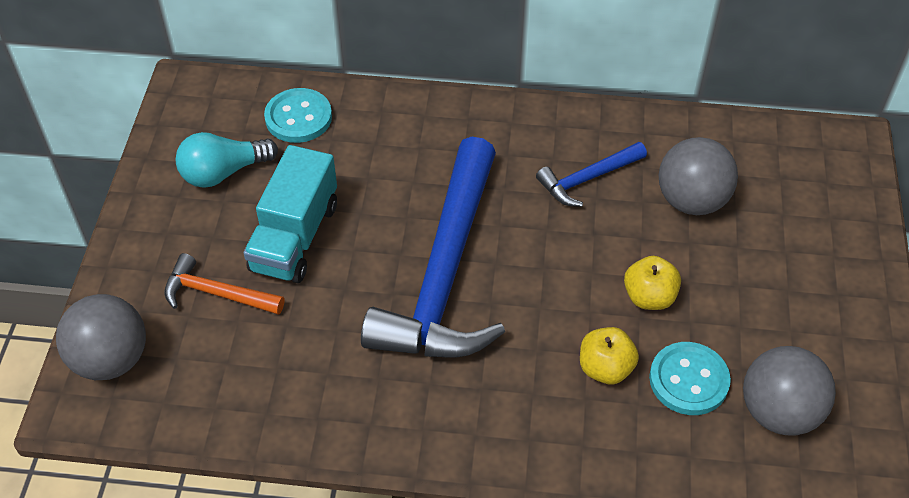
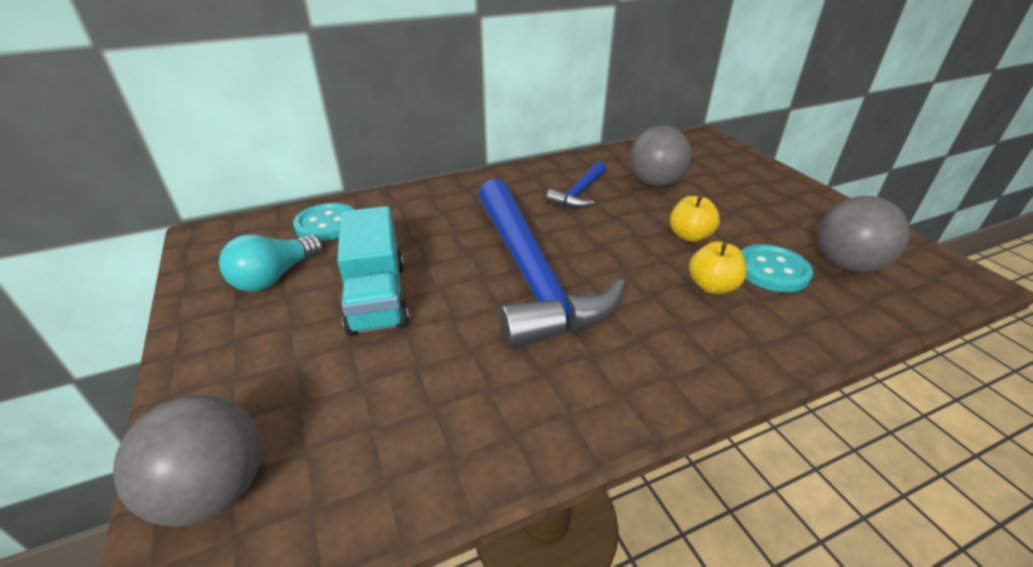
camera: 30 degrees left, 15 degrees down
(217, 293) = (323, 369): orange hammer -> none

